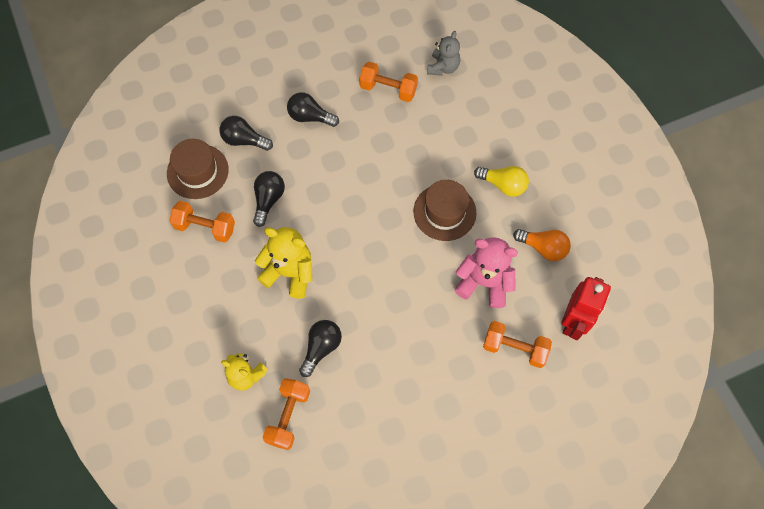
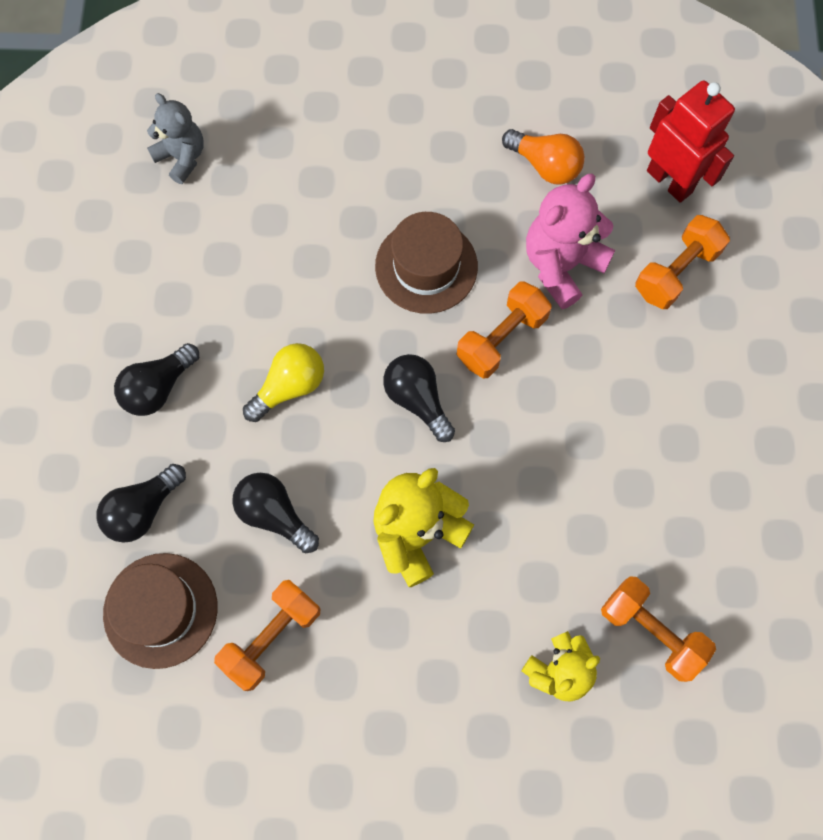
camera: 65 degrees left, 5 degrees up
(321, 348) = (563, 536): black light bulb -> black light bulb (417, 400)
(388, 89) = (175, 251): orange dumbbell -> orange dumbbell (501, 338)
(503, 185) = (422, 169): yellow light bulb -> yellow light bulb (289, 387)
(543, 248) = (545, 165): orange light bulb -> orange light bulb turned 75 degrees clockwise

